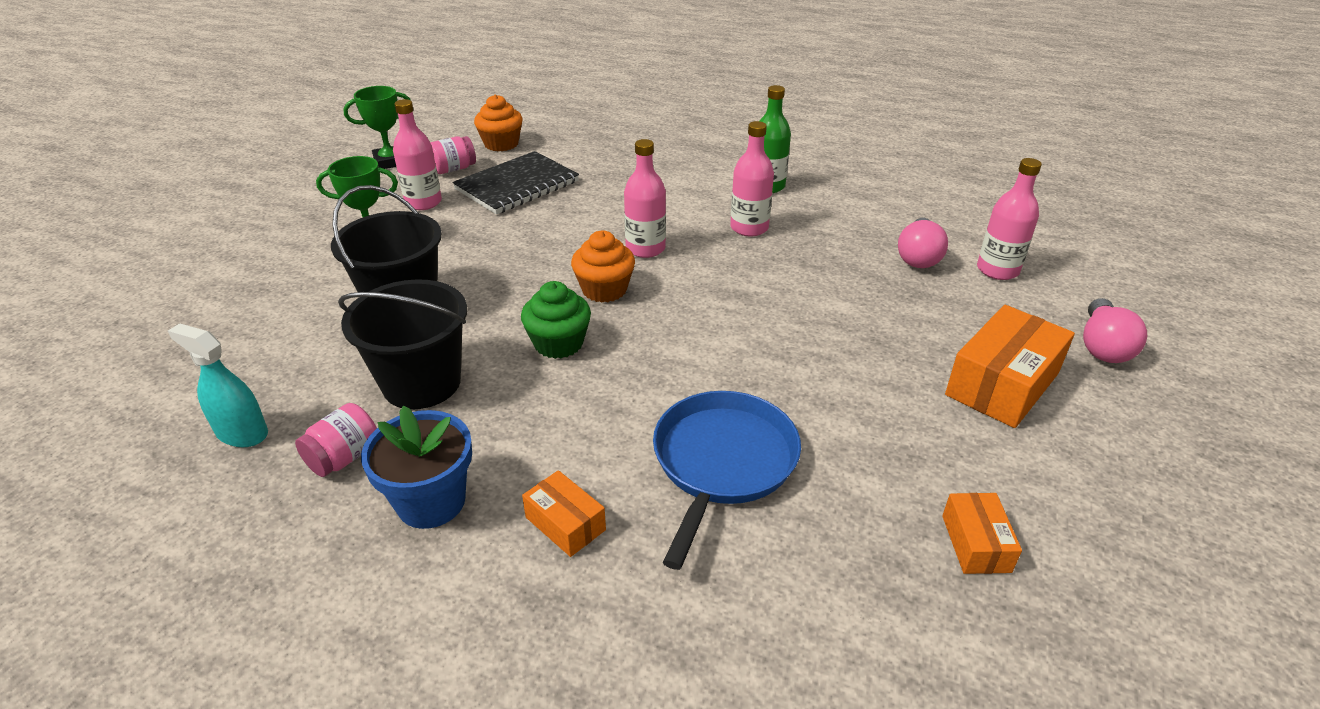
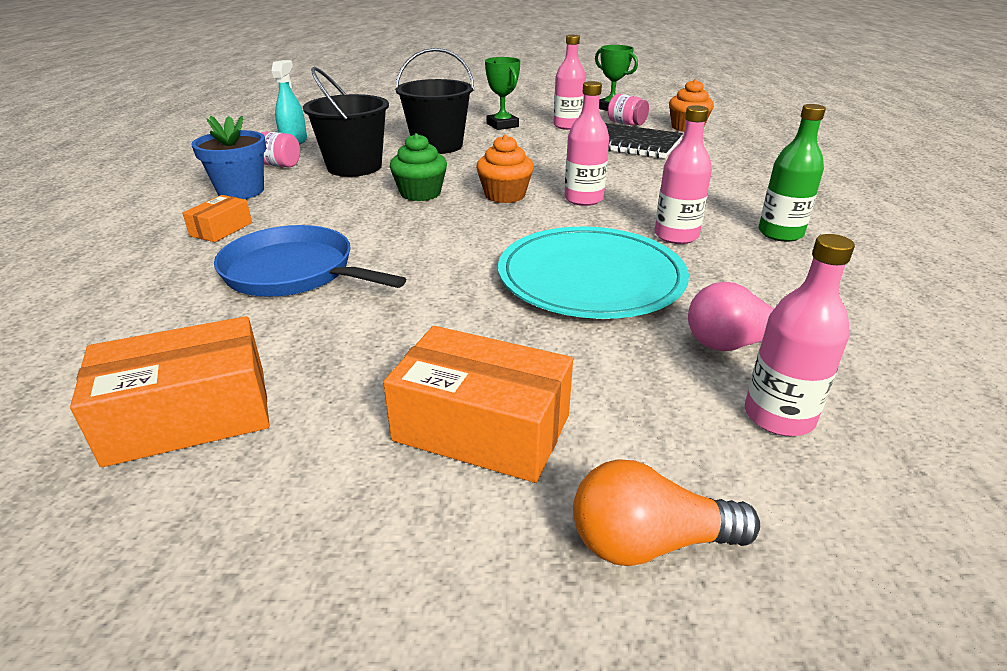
camera: 70 degrees right, 5 degrees down
(722, 462) = (294, 272): blue pan -> blue pan turned 150 degrees counterclockwise
(806, 287) = (591, 278): none -> turquoise plate
(976, 543) = (189, 415): orange box -> orange box, size x1.85
(1102, 346) = (649, 542): pink light bulb -> orange light bulb

